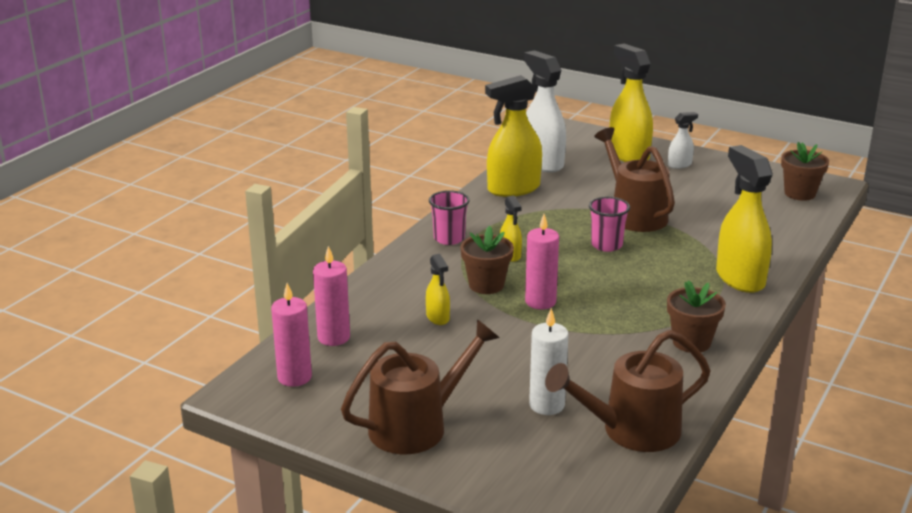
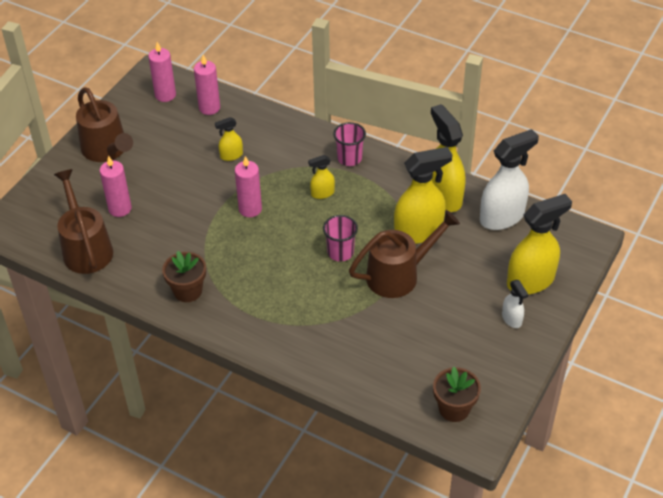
camera: 90 degrees right, 20 degrees up
(486, 285) = (276, 180): brown flower pot -> none
(547, 405) = (120, 209): white candle -> pink candle
(740, 278) = (283, 334): yellow spray bottle -> yellow spray bottle (419, 232)

